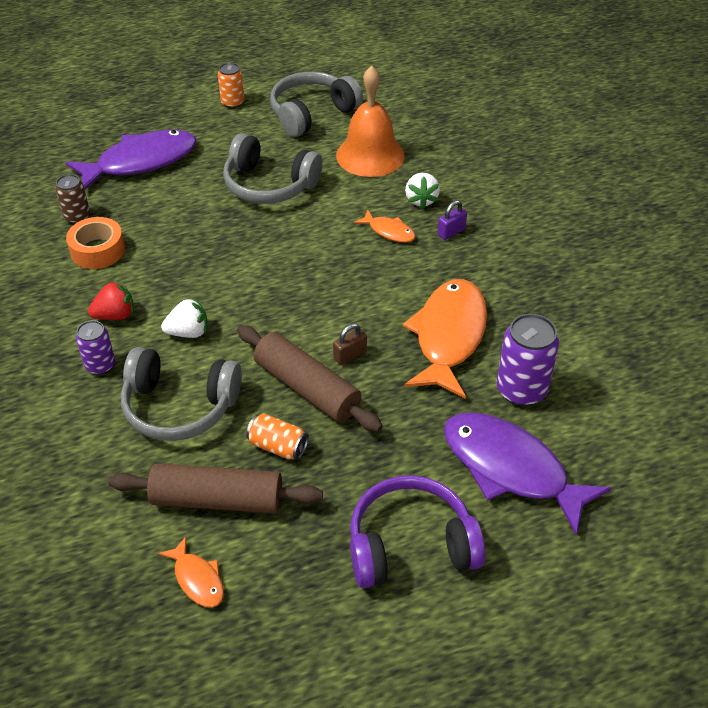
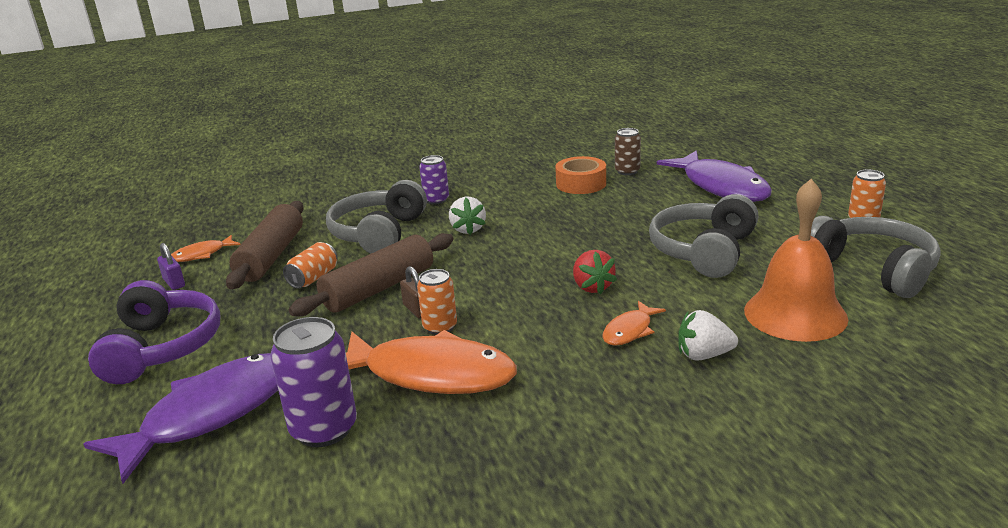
camera: 95 degrees right, 20 degrees down
(115, 315) = (495, 199): red strawberry -> red strawberry (592, 287)
(379, 337) = (440, 327): none -> orange can
(451, 232) = (636, 380): purple padlock -> purple padlock (174, 283)

